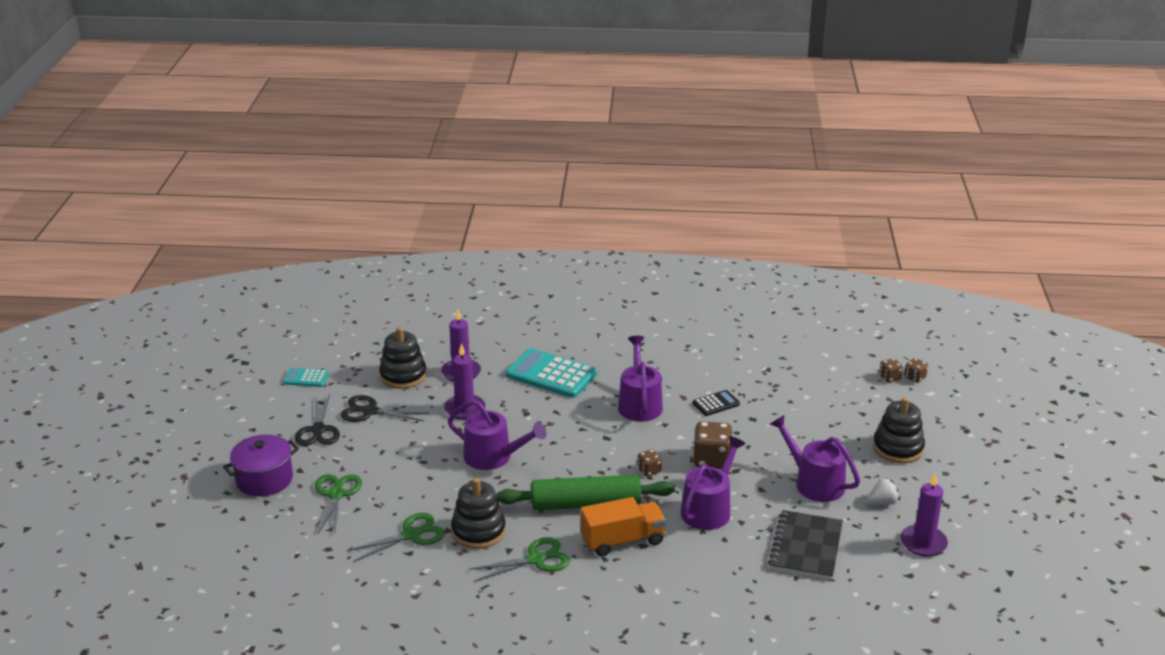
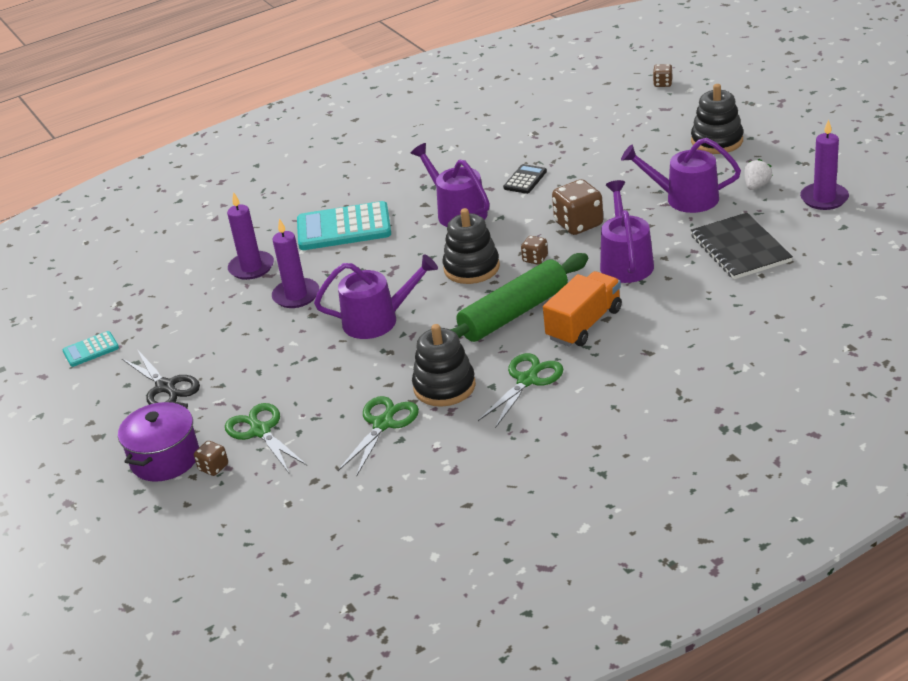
camera: 30 degrees left, 5 degrees up
(370, 411) = (200, 344): black scissors -> none
(403, 376) = (194, 298): black stacking toy -> black stacking toy (471, 268)
(889, 377) = (643, 93): brown dice -> brown dice (213, 467)

